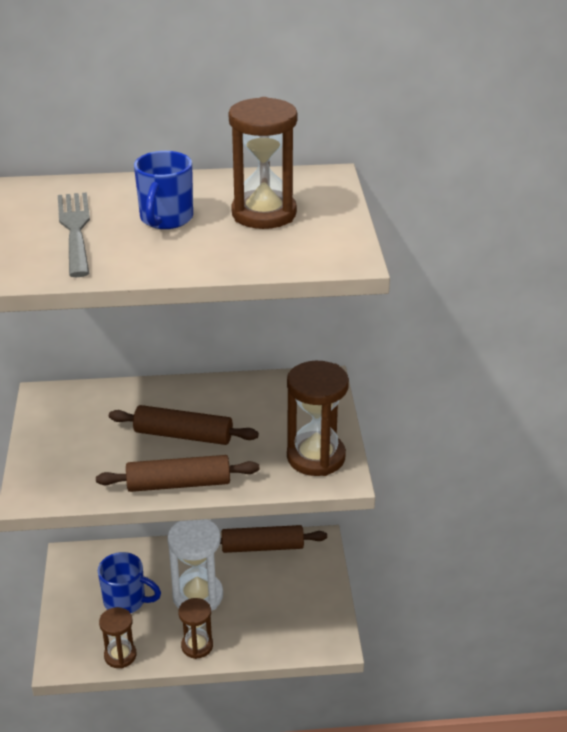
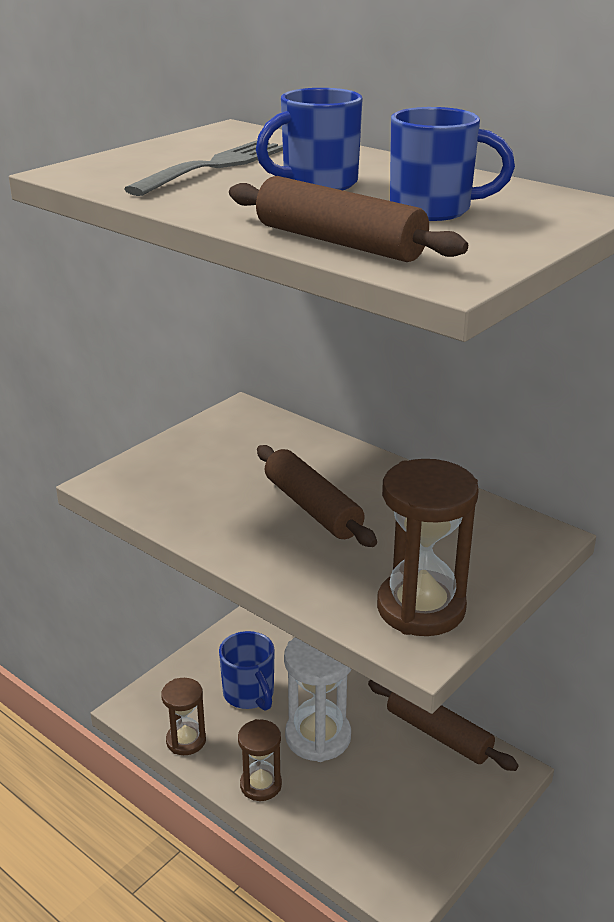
camera: 45 degrees right, 5 degrees down
(179, 484) = (242, 548): brown rolling pin -> brown rolling pin (339, 242)
(264, 214) = (434, 210): brown hourglass -> blue mug

